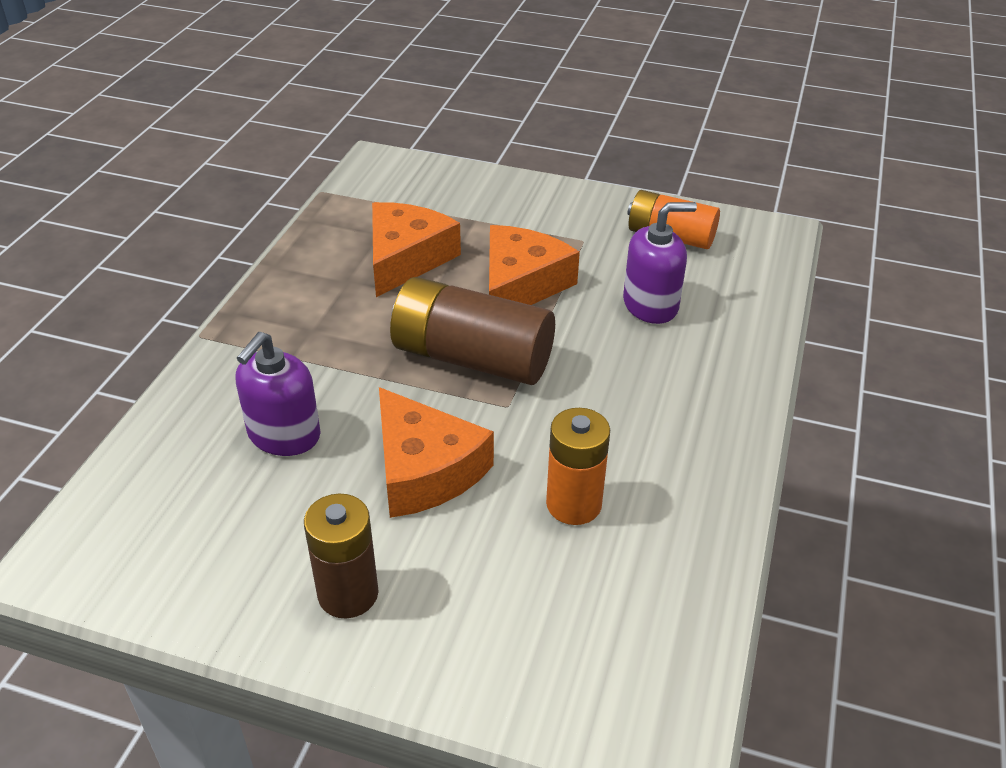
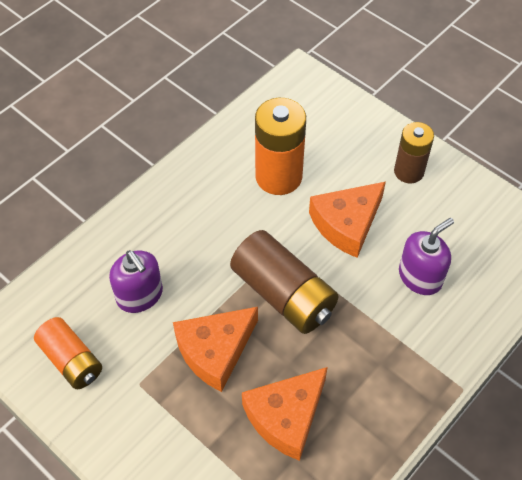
camera: 155 degrees left, 15 degrees up
(424, 470) = (347, 224): orange cheese -> orange cheese turned 120 degrees counterclockwise
(574, 504) = (278, 176): orange battery -> orange battery, size x1.55
(650, 305) = (140, 295): purple soap dispenser -> purple soap dispenser turned 135 degrees counterclockwise

